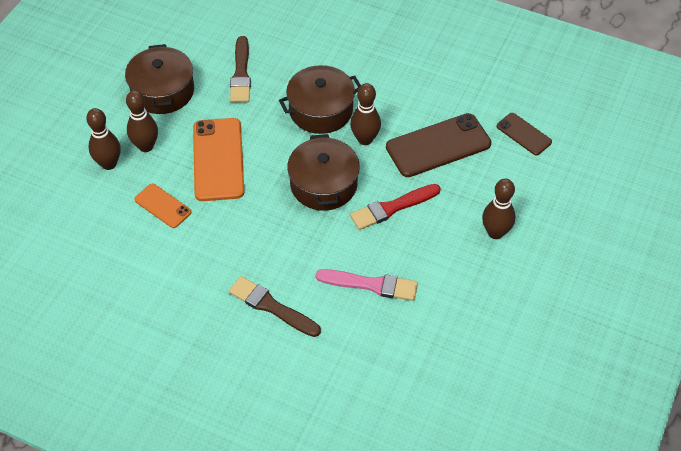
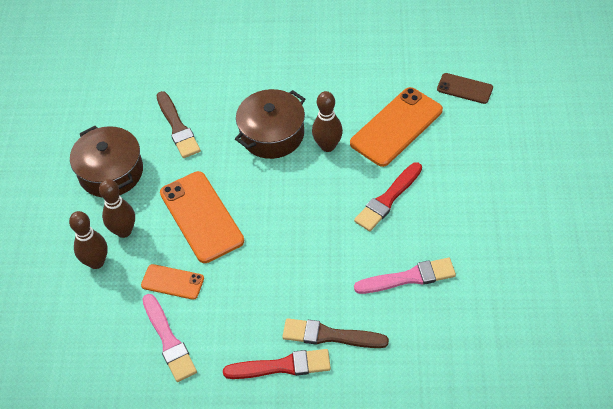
camera: 20 degrees left, 0 degrees up
(132, 254) = (169, 340): none -> pink brush
(215, 315) = (282, 366): none -> red brush
(323, 184) = (313, 202): brown pot -> none
(438, 146) = (396, 127): brown phone -> orange phone
(495, 232) = (490, 186): brown bowling pin -> none

